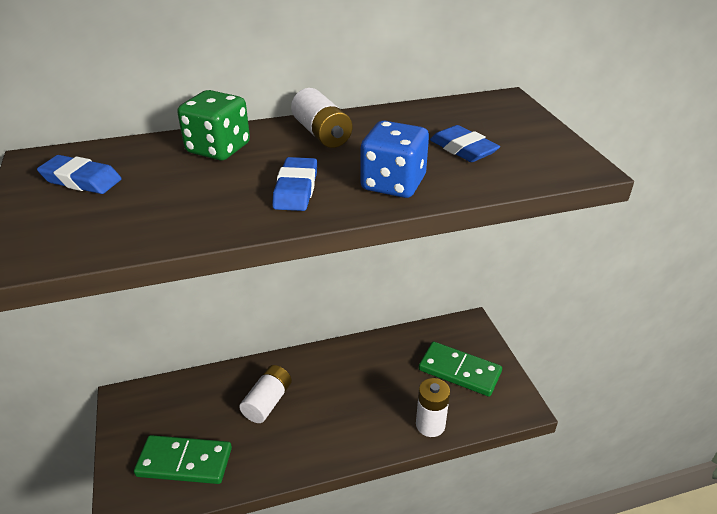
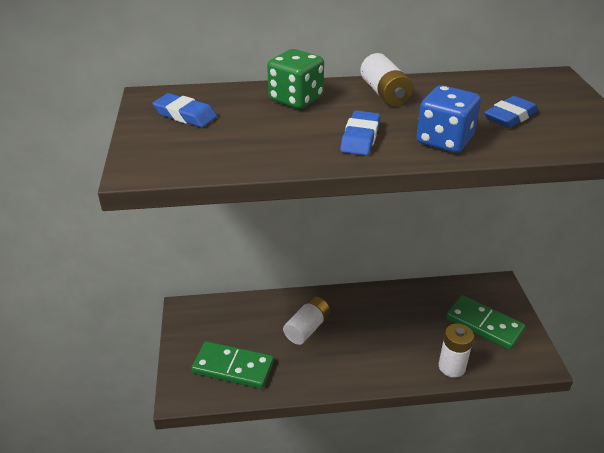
camera: 10 degrees right, 0 degrees up
(463, 149) = (510, 117): blue eraser -> blue eraser turned 75 degrees clockwise

